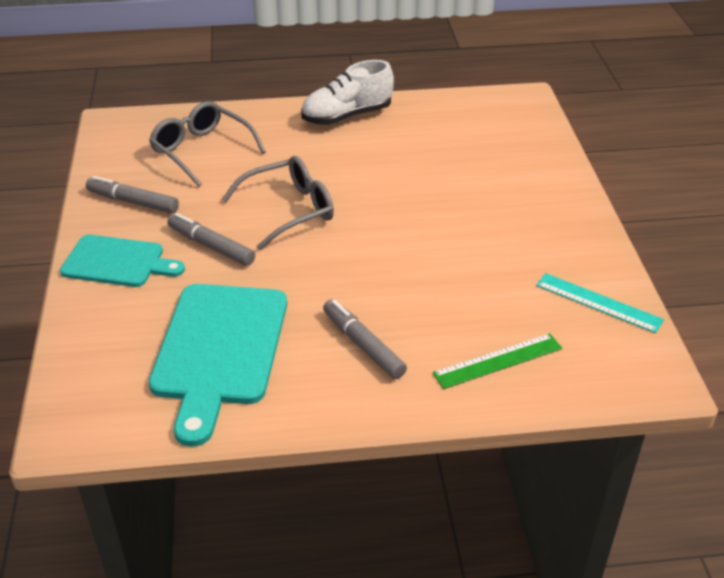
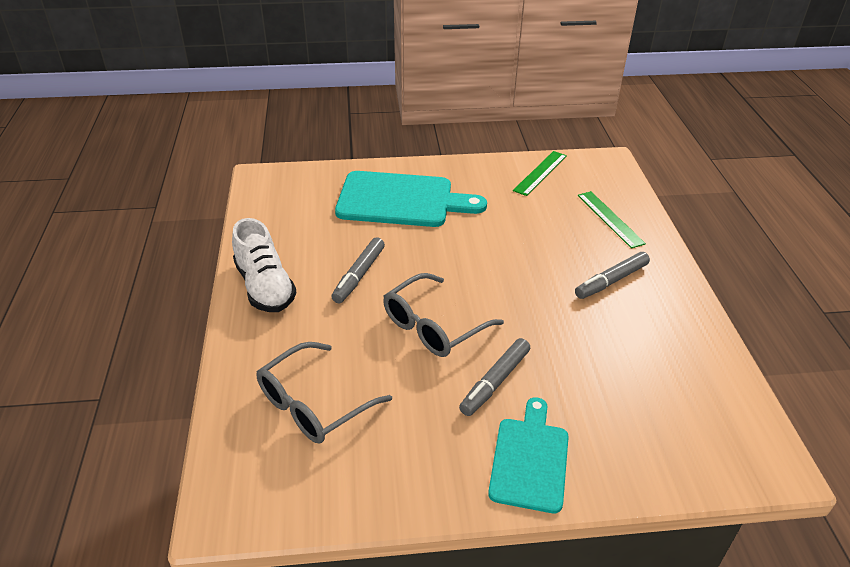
camera: 90 degrees left, 0 degrees up
(133, 202) = (416, 460): grey marker -> grey marker (359, 275)
(219, 350) = (641, 365): turquoise cutting board -> turquoise cutting board (401, 200)
(289, 210) = (433, 326): grey glasses -> grey glasses turned 105 degrees counterclockwise
(598, 303) = (540, 173): turquoise ruler -> green ruler

